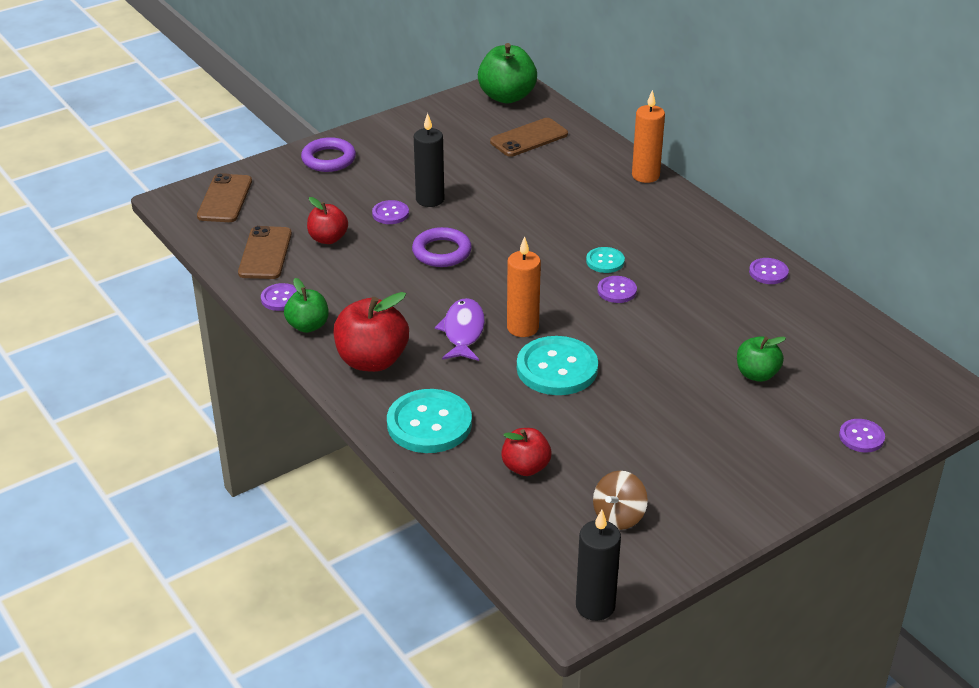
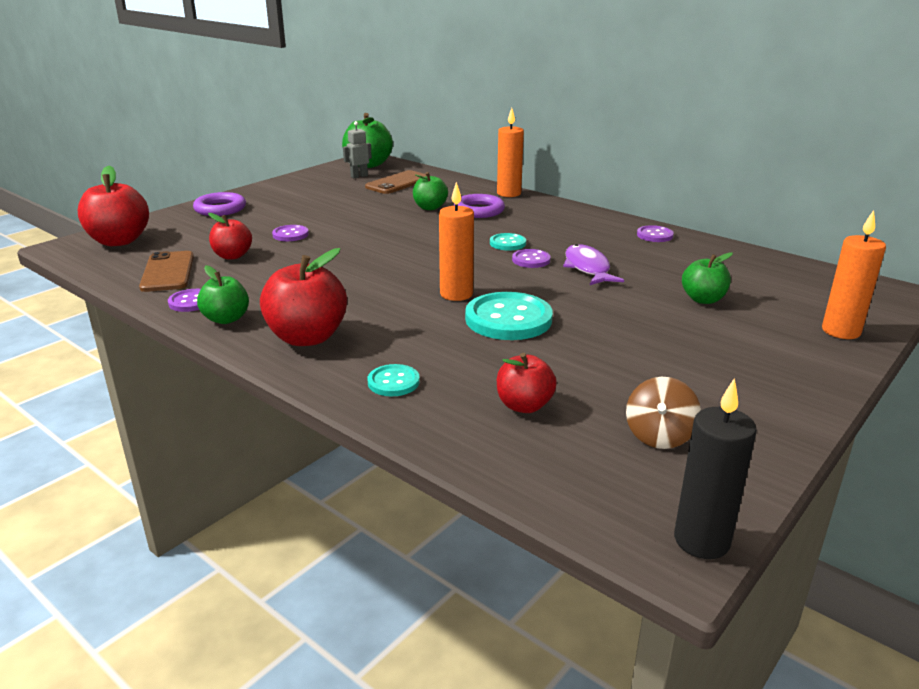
camera: 15 degrees left, 10 degrees down
(225, 199) = (119, 241): brown phone -> red apple
(429, 424) = (393, 382): turquoise button -> turquoise button, size x0.52
(430, 199) = (325, 223): black candle -> none
(441, 252) = (350, 253): purple ring -> purple ring (479, 210)
(463, 331) = (397, 304): purple fish -> purple fish (587, 268)
(490, 118) = (359, 176): none -> grey robot
(548, 189) = (430, 207): none -> green apple
(861, 437) = (841, 331): purple button -> orange candle

